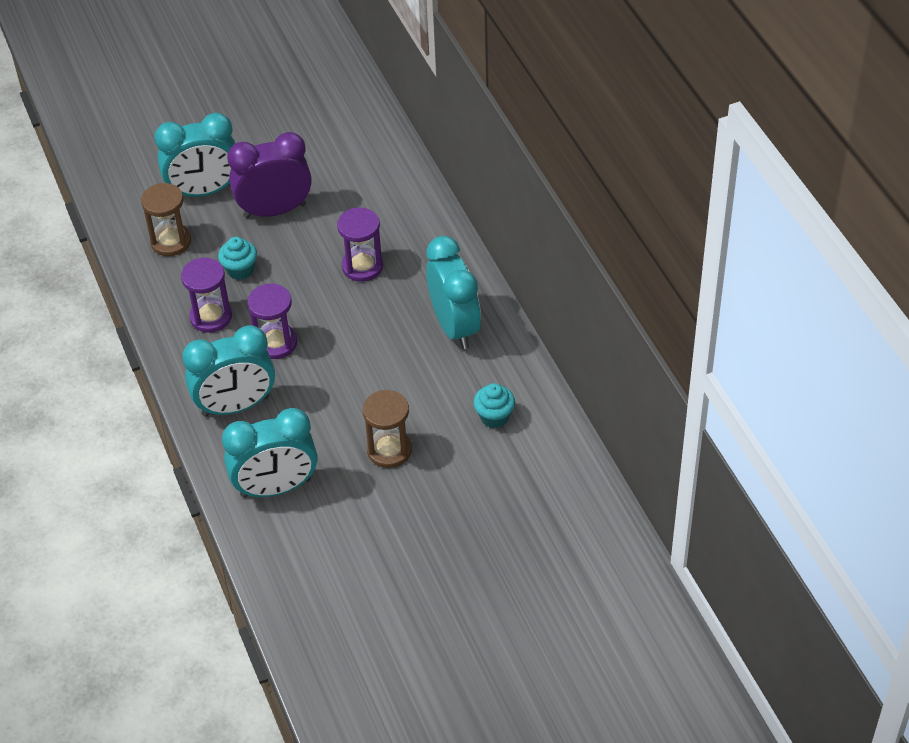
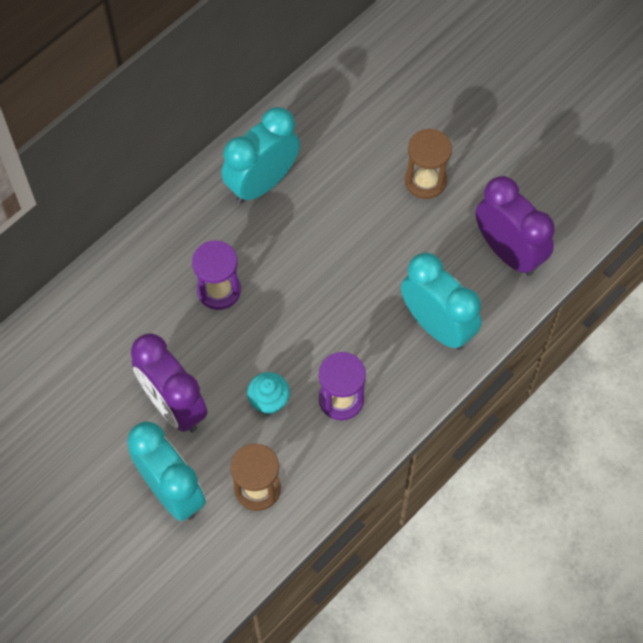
camera: 115 degrees left, 15 degrees up
(276, 343) = (347, 325): purple hourglass -> none
(276, 487) = (508, 252): turquoise clock -> purple clock
(494, 417) = (351, 115): turquoise cupcake -> none

